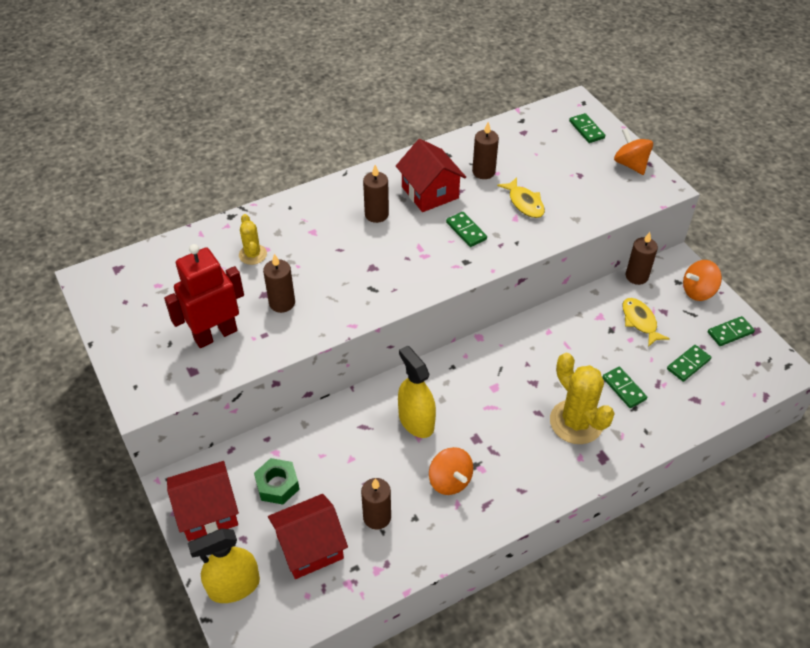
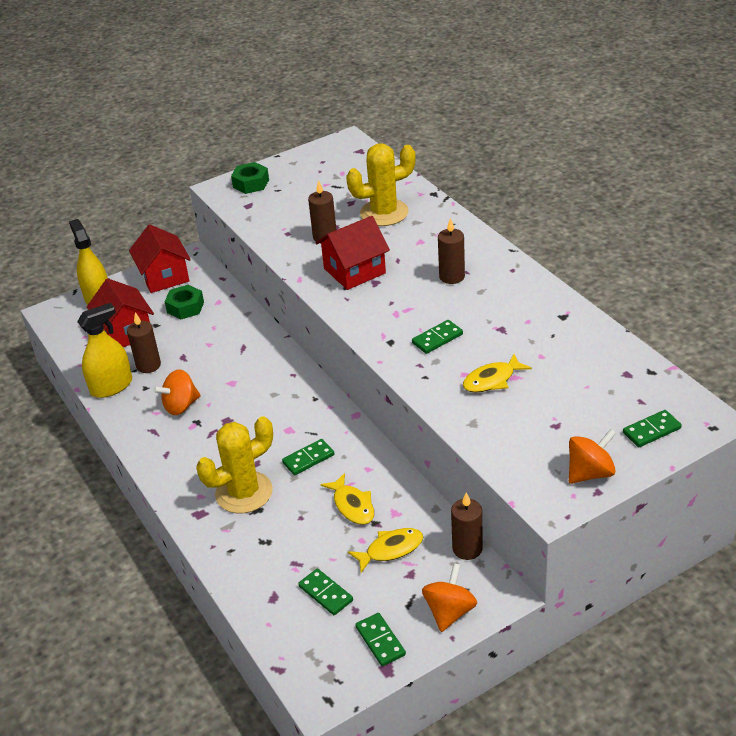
camera: 90 degrees right, 10 degrees down
(144, 369) = (251, 183): none -> green nut
(215, 334) = (287, 209): red robot -> none
(253, 254) = (384, 213): yellow cactus -> yellow cactus, size x1.82
(416, 421) = (248, 379): yellow spray bottle -> yellow spray bottle (111, 386)
(430, 192) = (494, 309): red house -> red house (354, 271)
(483, 172) = (540, 345): brown candle -> none
(592, 343) = (352, 505): none -> yellow fish
(624, 388) = (288, 532): green domino -> green domino (308, 459)
(698, 291) = (449, 611): orange spinning top -> orange spinning top turned 45 degrees clockwise

